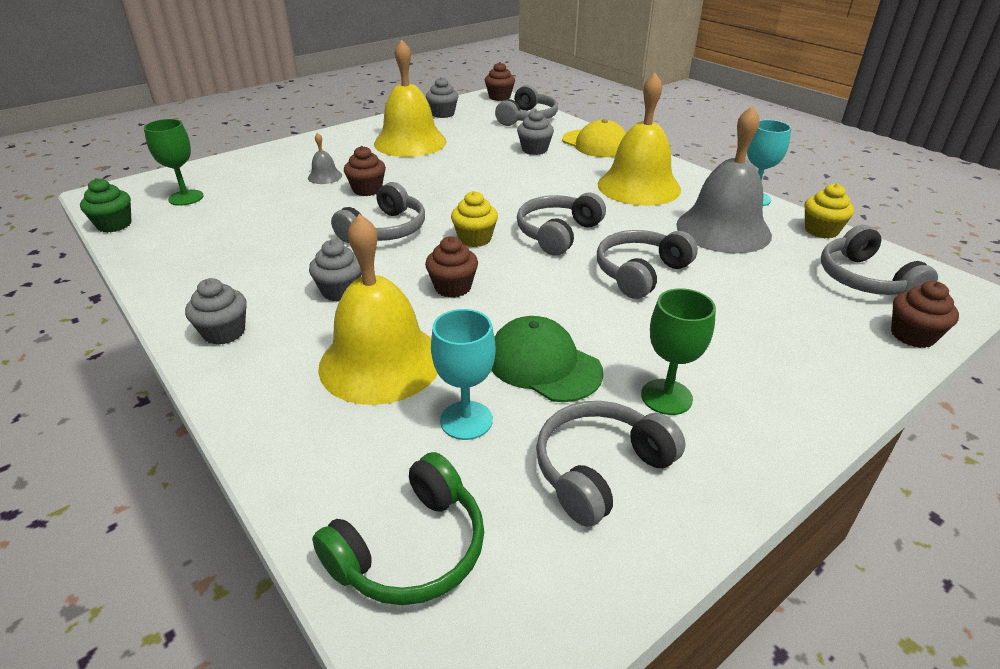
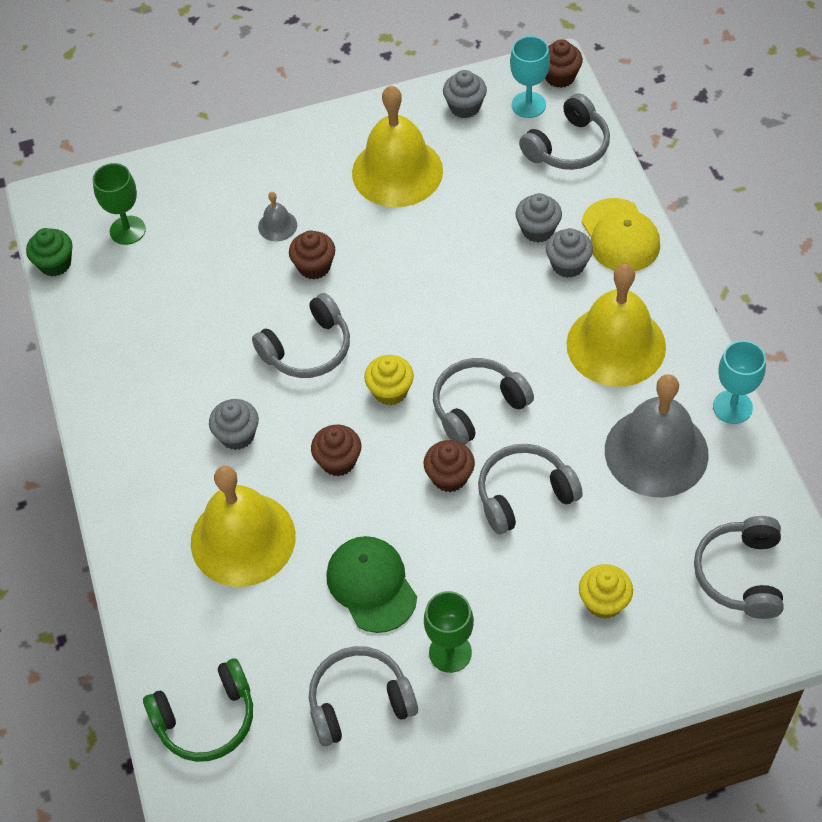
camera: 25 degrees right, 20 degrees up
(224, 332) = (129, 462): grey cupcake -> grey cupcake (568, 264)
(466, 420) = (285, 623): turquoise goblet -> turquoise goblet (528, 105)
(821, 230) = (762, 486): yellow cupcake -> yellow cupcake (604, 602)
(912, 335) = (718, 658): brown cupcake -> brown cupcake (449, 477)

